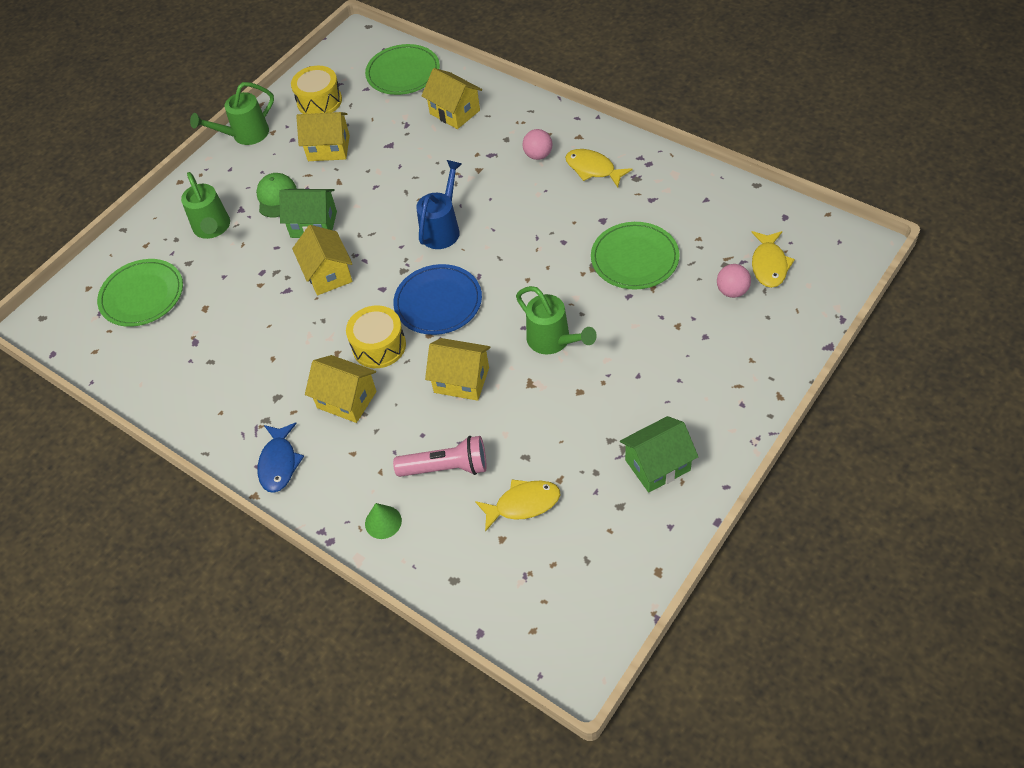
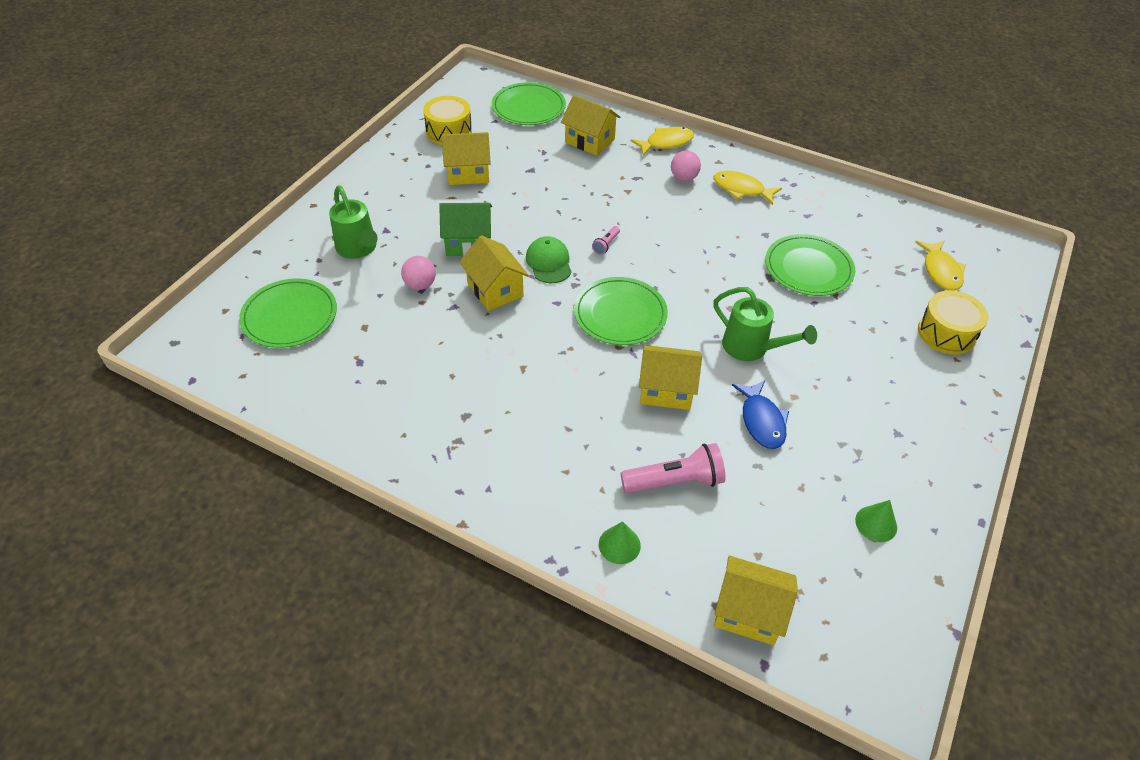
camera: 15 degrees left, 5 degrees down
(245, 135) = (377, 162): green watering can -> none
(276, 197) = (422, 218): green cap -> green cap (549, 262)
(279, 463) = (483, 486): blue fish -> blue fish (761, 421)
(347, 400) = (545, 415): yellow house -> yellow house (748, 612)
(379, 346) = (567, 359): yellow drum -> yellow drum (946, 333)
(438, 302) = (620, 314): blue plate -> green plate
(442, 229) = (606, 245): blue watering can -> pink flashlight
(523, 504) = (770, 516): yellow fish -> yellow fish (666, 143)
(617, 517) = (876, 523): none -> green cone
(657, 465) = (899, 467): green house -> none
(732, 291) = (914, 296): pink ball -> pink ball (420, 285)

